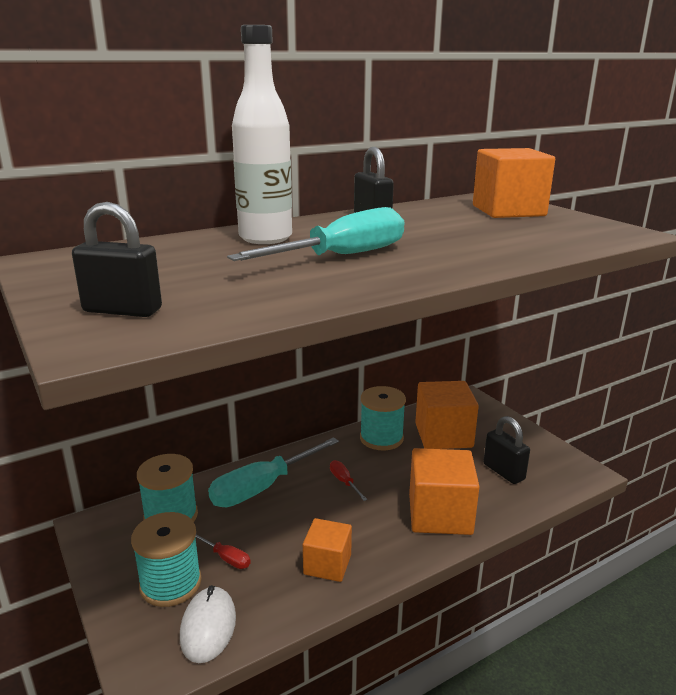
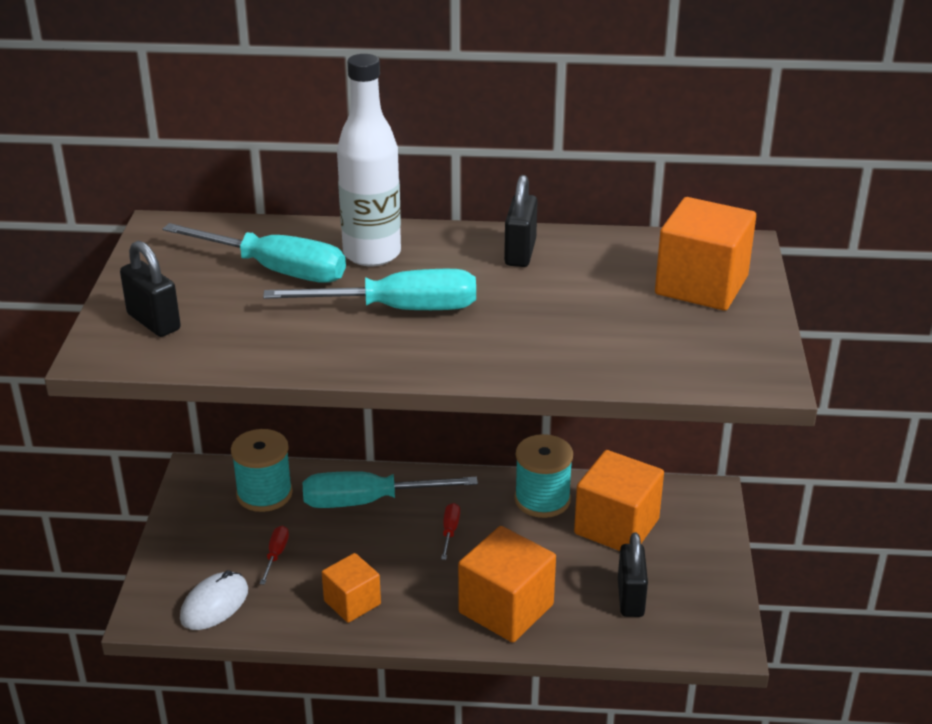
camera: 35 degrees right, 10 degrees up
(171, 584) = (216, 555): turquoise spool -> none
(197, 259) = (276, 270): none -> turquoise screwdriver
(226, 558) = (276, 555): red screwdriver -> red screwdriver turned 150 degrees counterclockwise

